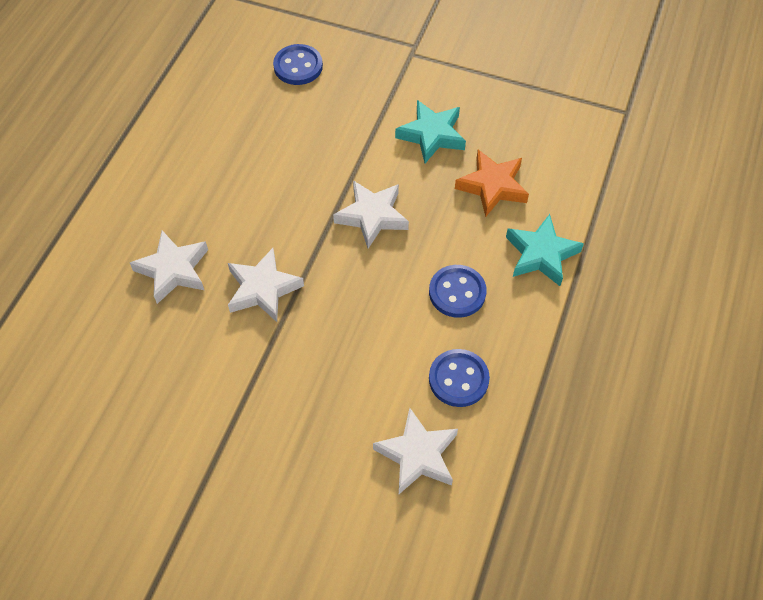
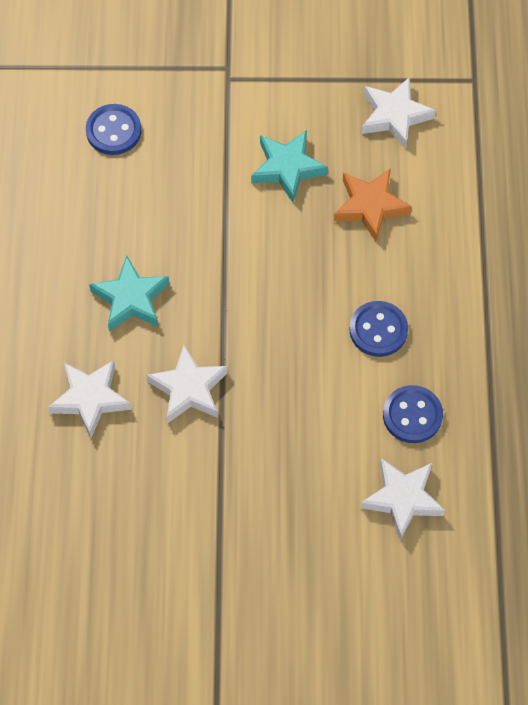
camera: 20 degrees left, 5 degrees up
(372, 216) = (263, 277): white star -> white star (394, 116)
(541, 254) = (443, 264): turquoise star -> turquoise star (130, 299)

